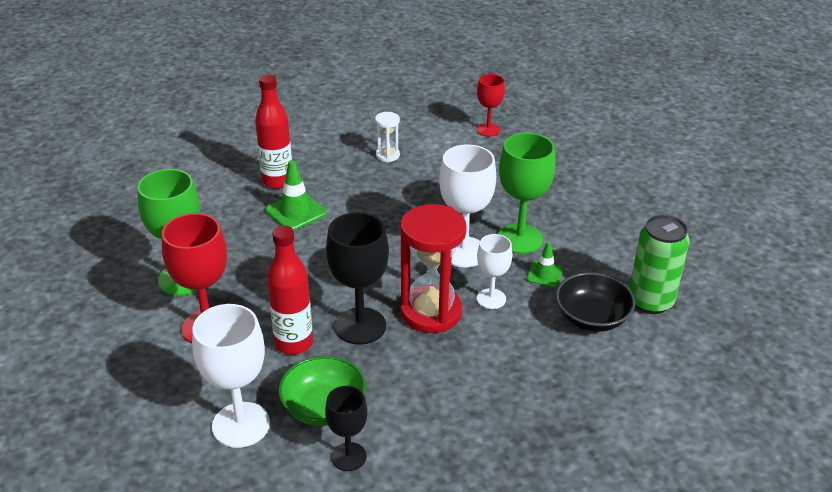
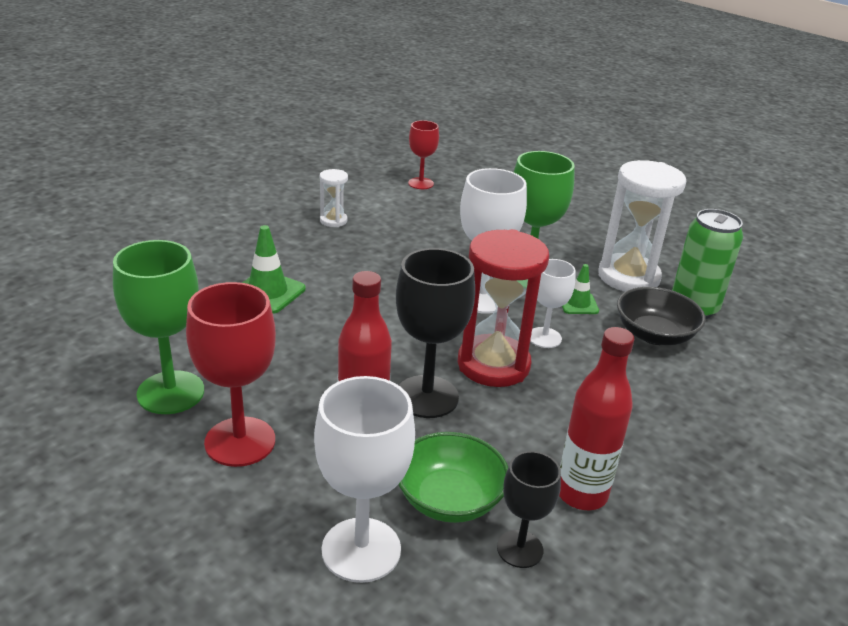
camera: 25 degrees left, 5 degrees down
(277, 181) = (224, 265): red bottle -> red bottle (581, 494)
(612, 259) = (628, 277): none -> white hourglass

